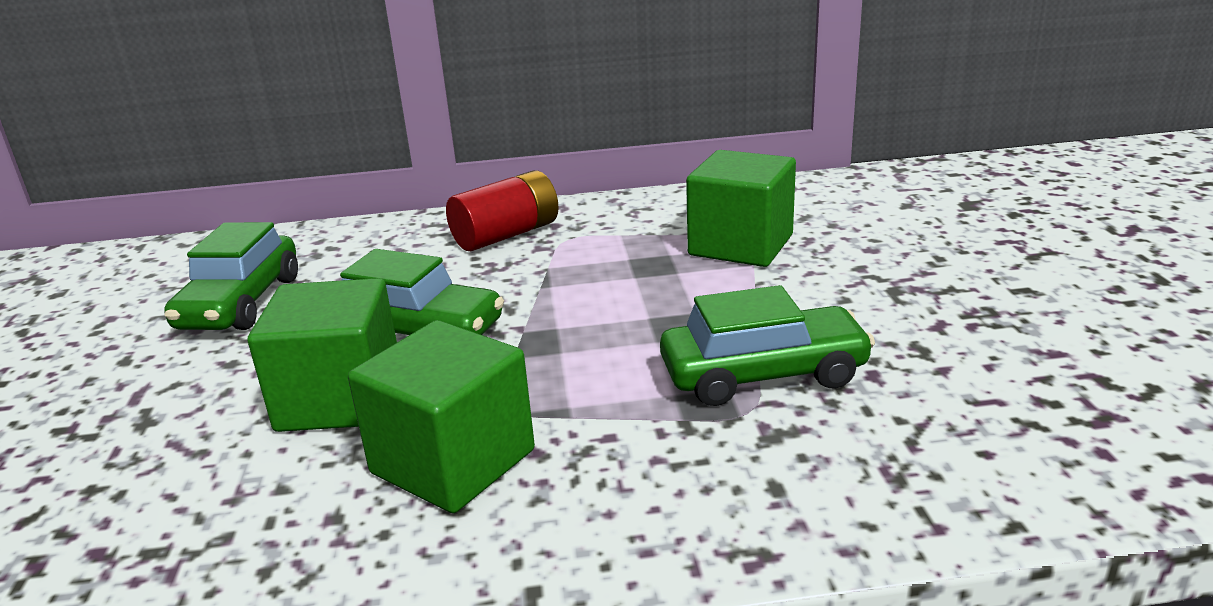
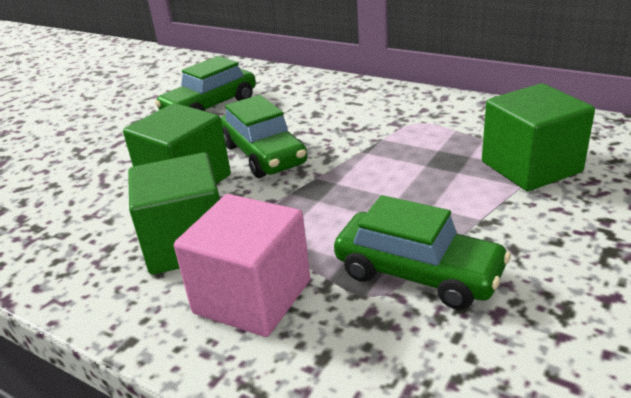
camera: 40 degrees right, 5 degrees up
(506, 235) = (385, 108): red battery -> none
(622, 473) = (252, 297): none -> pink cube

